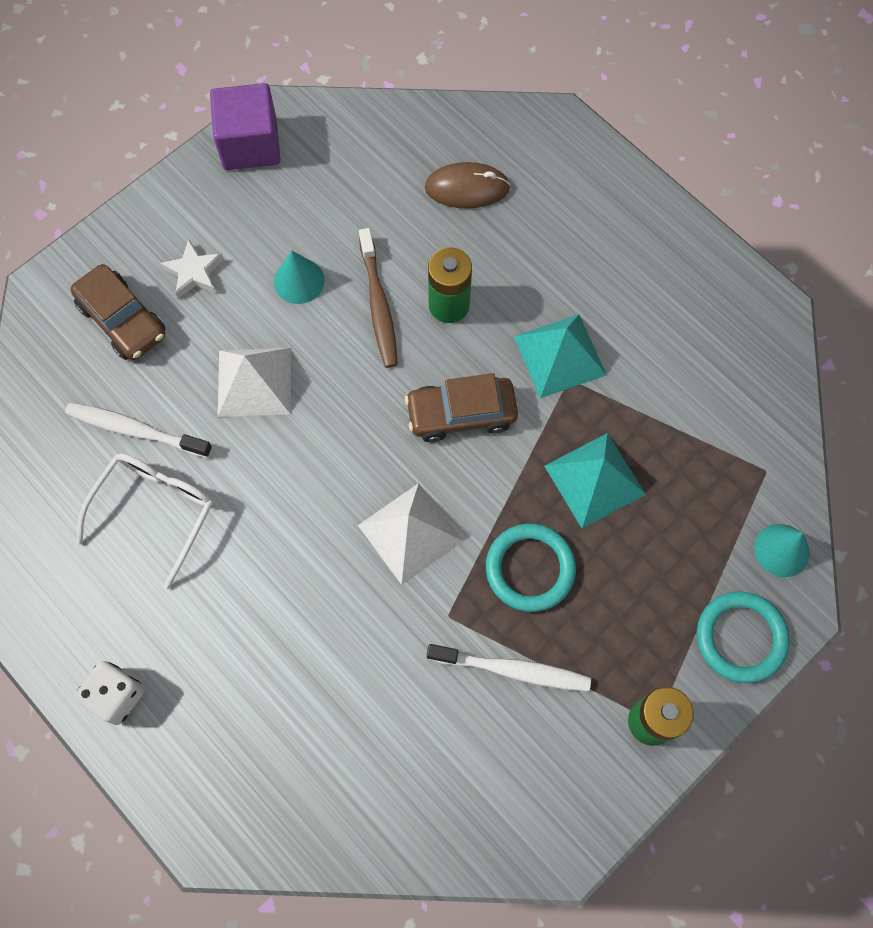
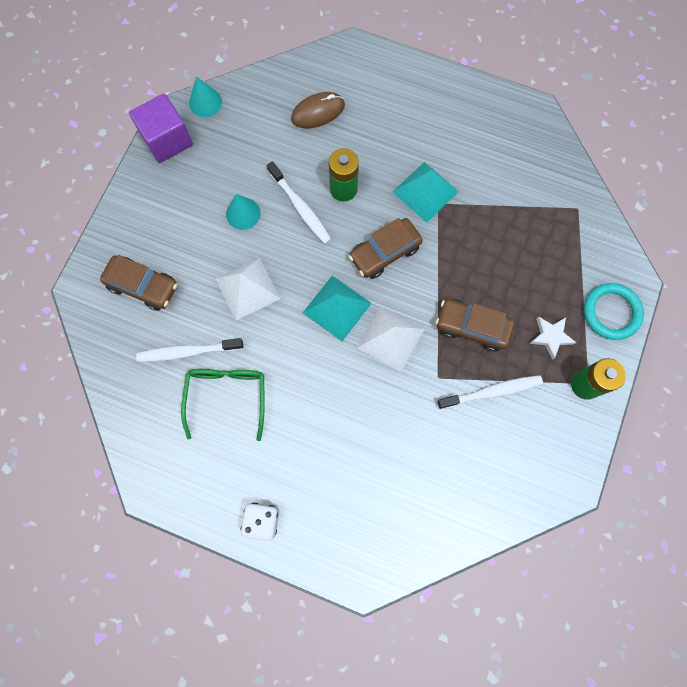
camera: 25 degrees left, 5 degrees up
(155, 511) = (227, 396): white glasses -> green glasses
(194, 272) = (173, 236): white star -> white star (550, 337)
(378, 305) = (300, 207): brown toothbrush -> white toothbrush
(530, 569) = (472, 327): turquoise ring -> brown car
(595, 480) = (483, 257): turquoise pyramid -> turquoise pyramid (337, 308)
(782, 550) = (609, 251): turquoise cone -> turquoise cone (205, 102)

